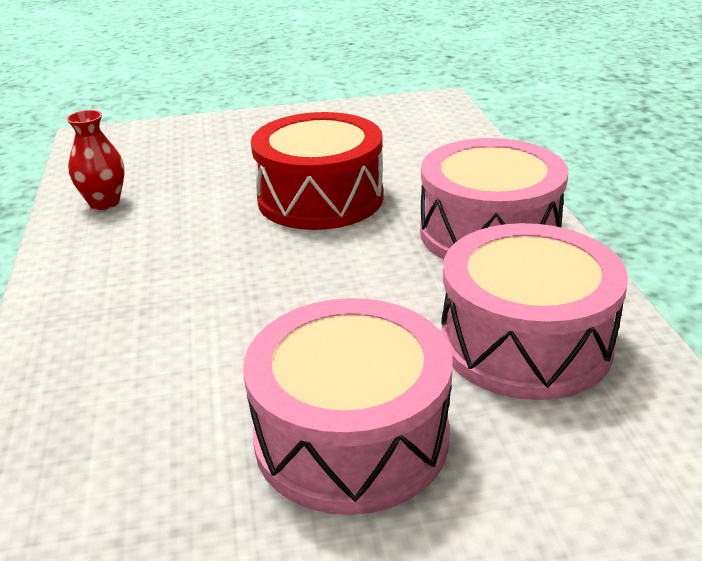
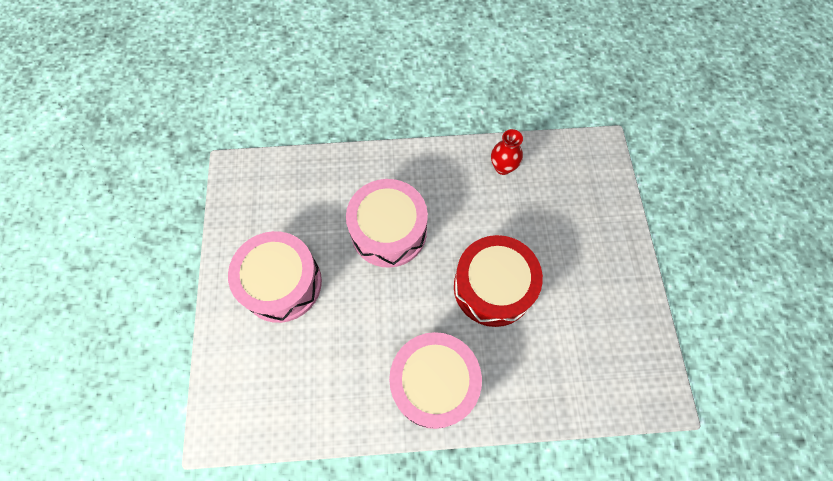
camera: 95 degrees right, 35 degrees up
(525, 342) = (325, 373): pink drum -> pink drum (388, 231)

